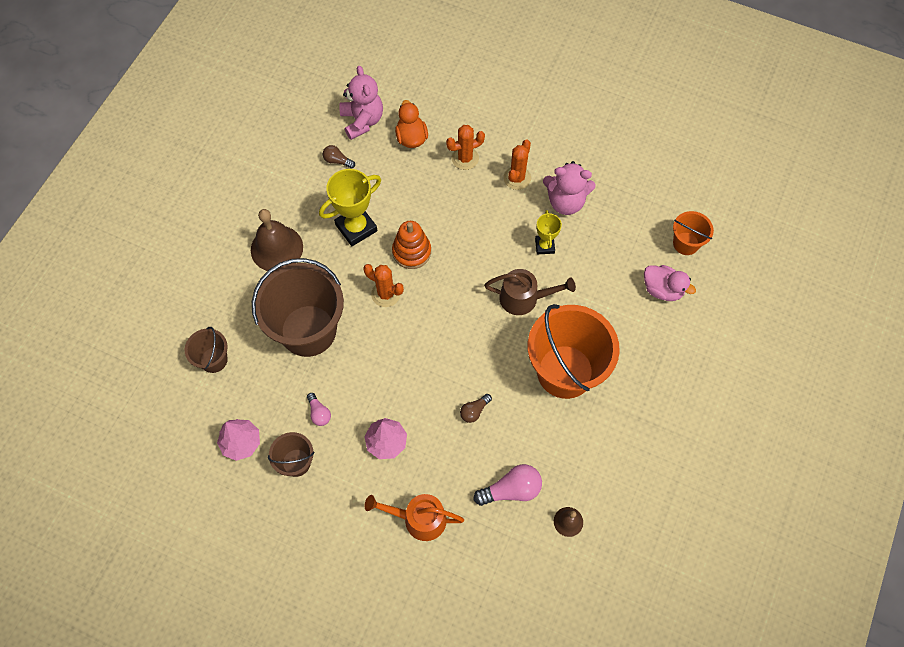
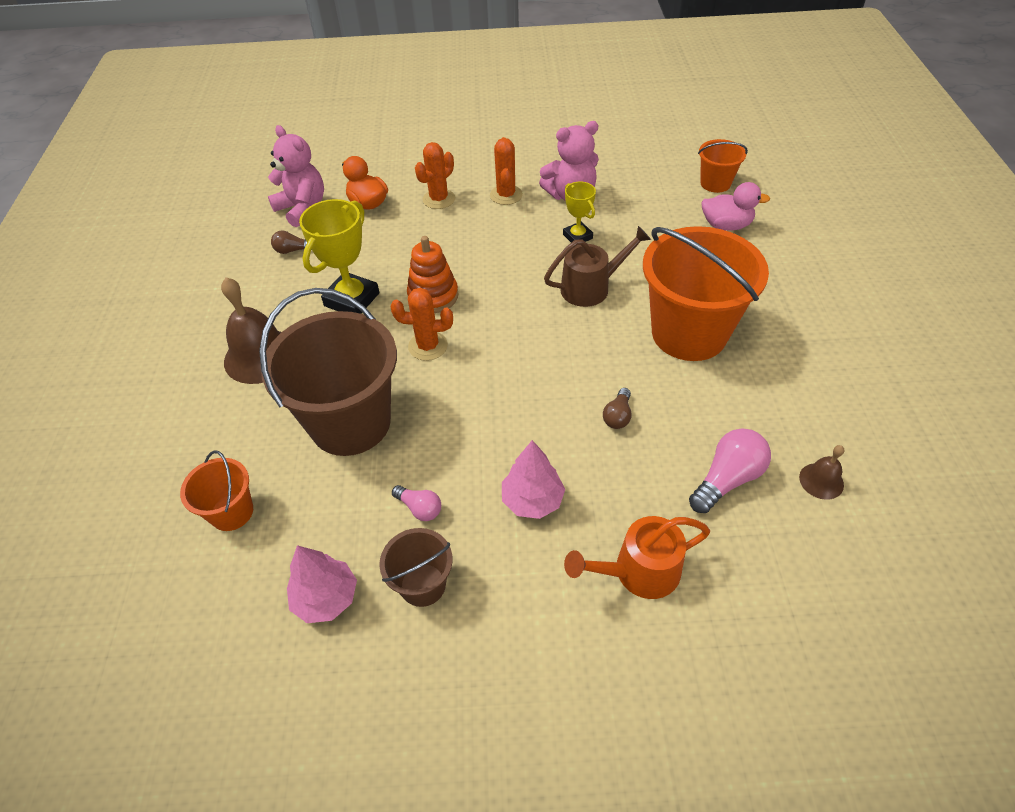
camera: 25 degrees left, 15 degrees down
(213, 360) = (232, 512): brown bucket -> orange bucket

